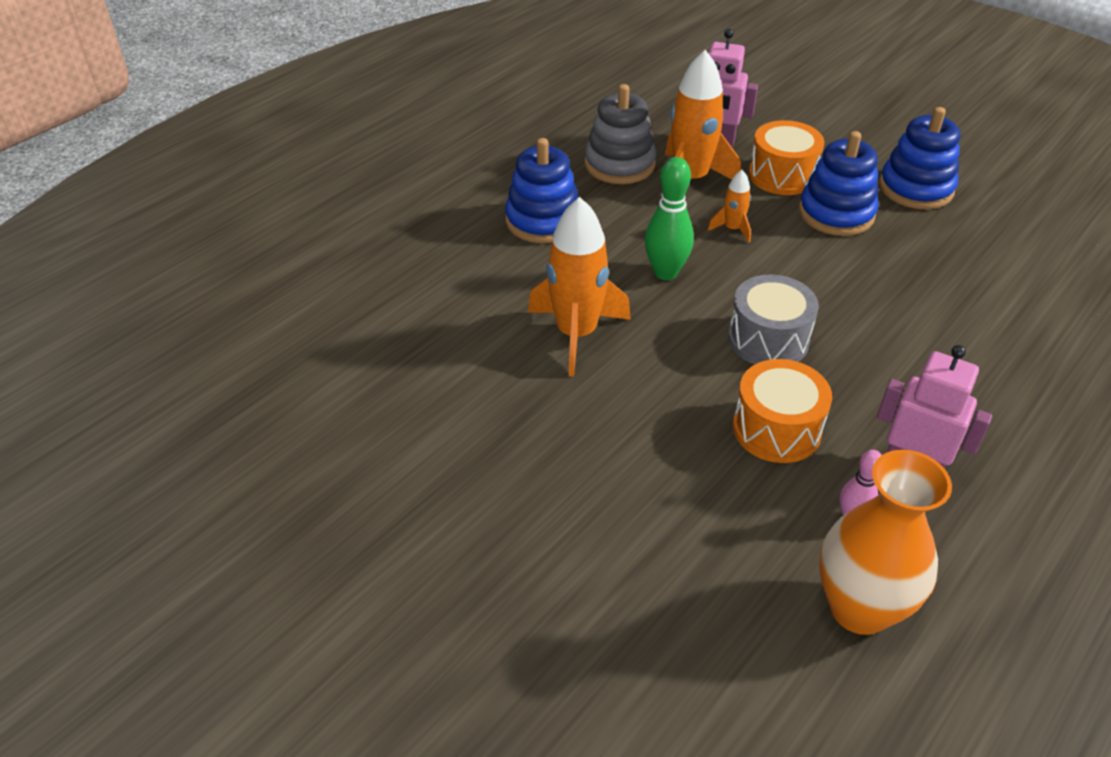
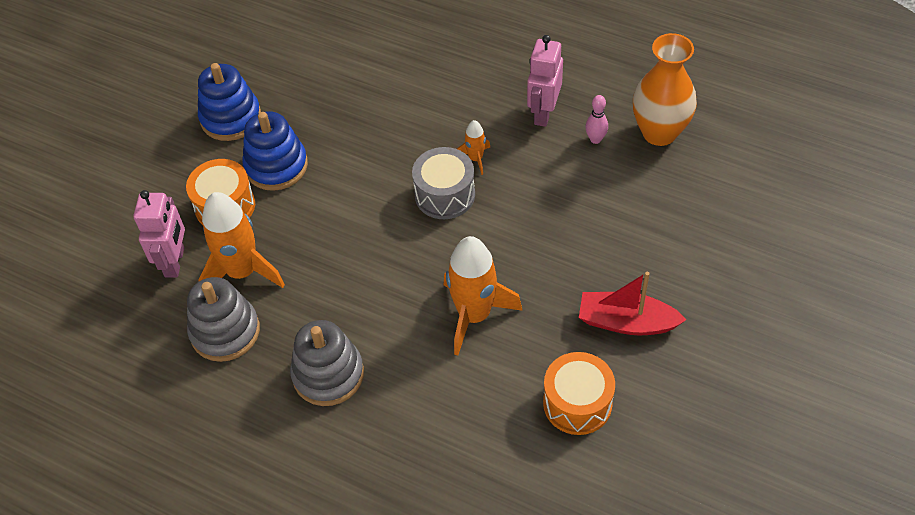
camera: 100 degrees left, 10 degrees up
(514, 471) = (626, 322): none -> red boat
(543, 220) = (328, 374): blue stacking toy -> grey stacking toy
(665, 272) = (382, 269): green bowling pin -> none
(732, 229) = (312, 232): orange rocket -> orange rocket (475, 159)
(776, 429) = (534, 181): orange drum -> orange drum (577, 403)

